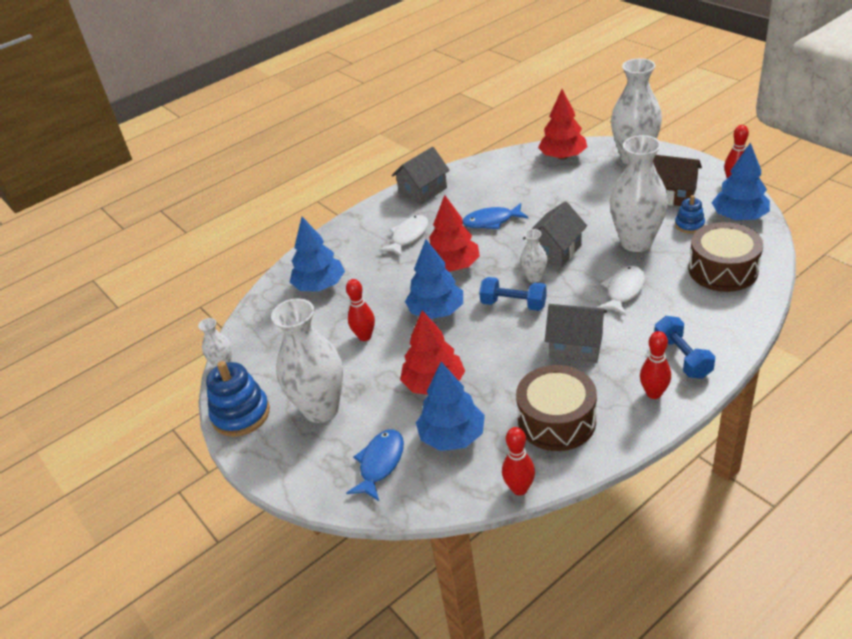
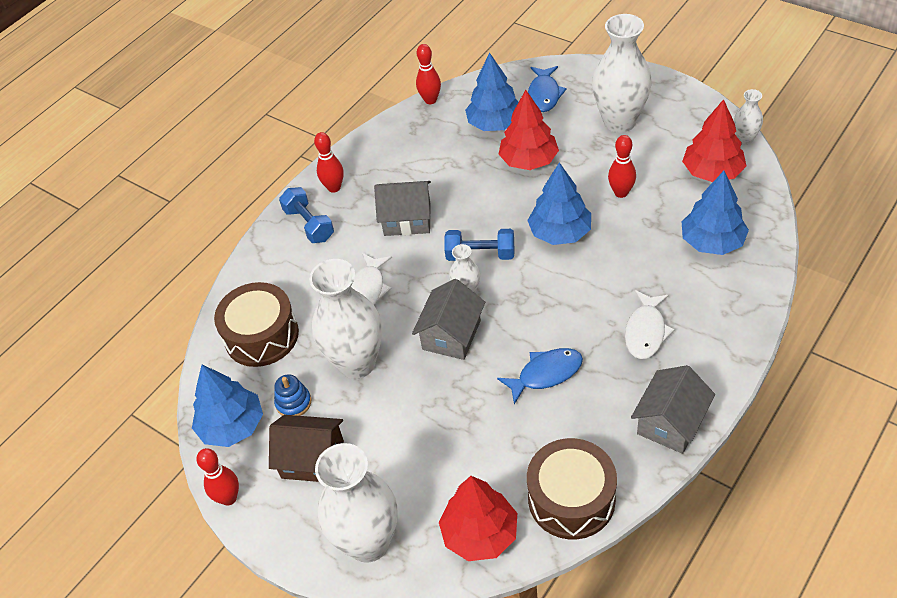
camera: 165 degrees right, 10 degrees up
(241, 414) = (690, 104): blue stacking toy -> none
(453, 266) = (566, 294): red tree -> red tree (712, 172)
(556, 420) = (412, 151): brown drum -> brown drum (571, 499)

